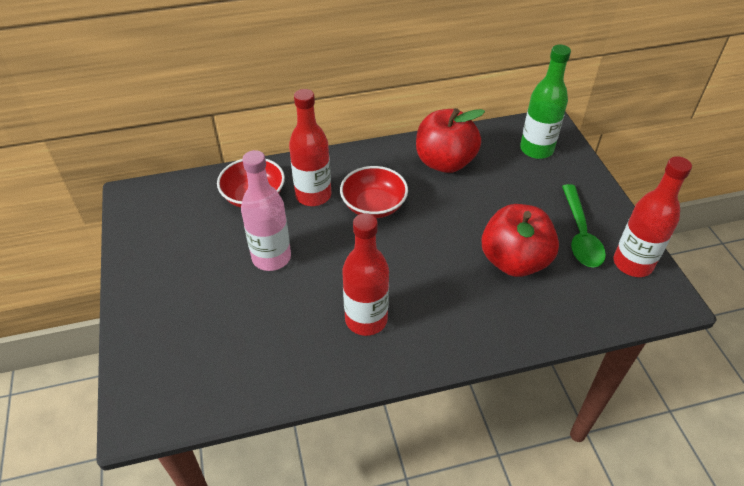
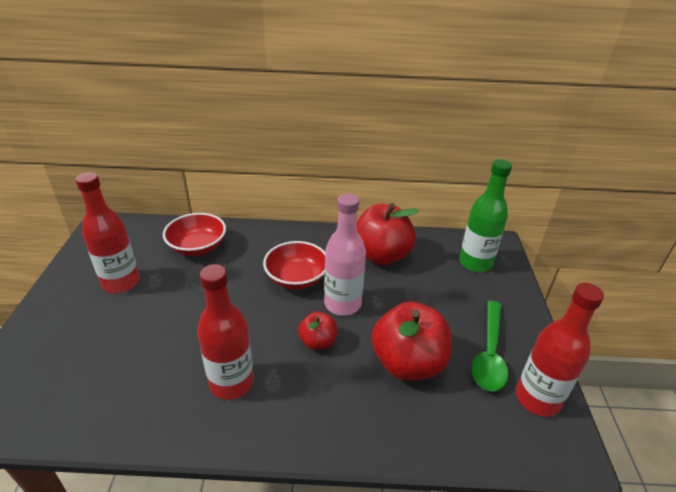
camera: 15 degrees right, 10 degrees down
(271, 257) = (180, 302): pink bottle -> pink bottle (342, 304)
(313, 195) = (248, 257): red bottle -> red bottle (121, 282)
(425, 262) = (318, 342): none -> red apple

